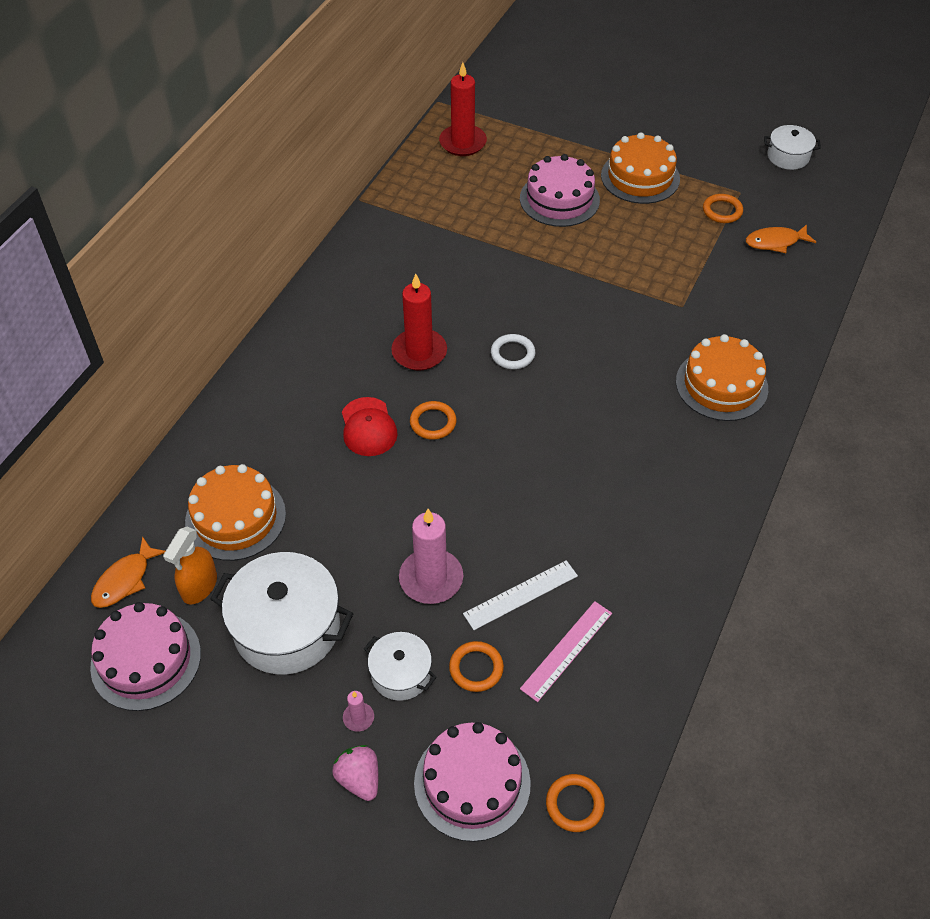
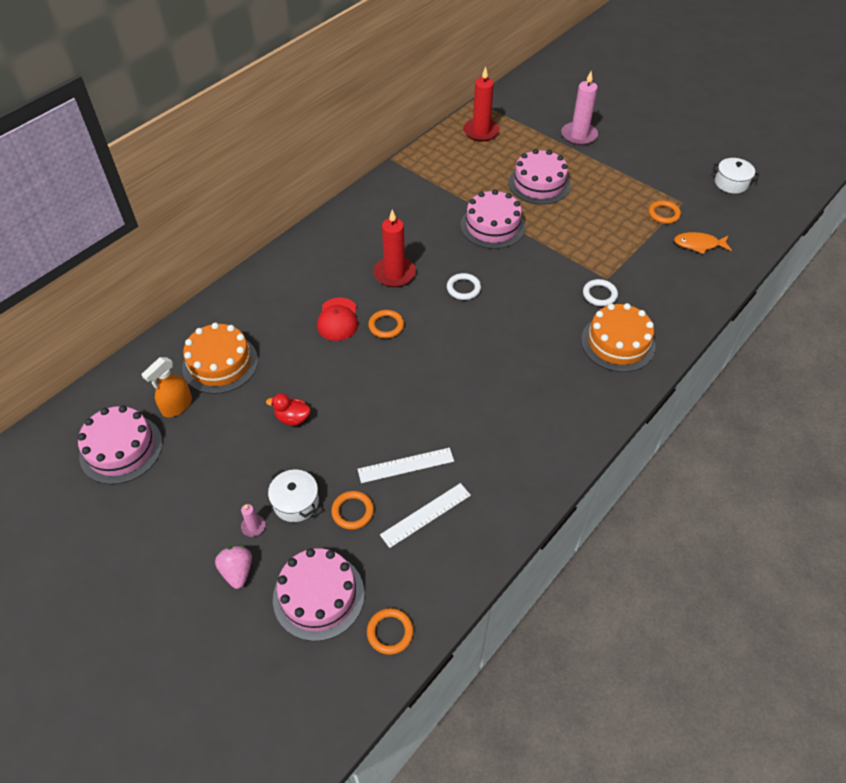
camera: 15 degrees right, 0 degrees up
(125, 580) = (128, 390): orange fish -> none
(287, 628) = (226, 449): white pot -> none
(357, 568) = (292, 418): none -> red duck
(431, 579) = (343, 438): pink candle -> pink candle (579, 135)
(520, 265) = (492, 226): none -> pink cake
(567, 650) = (426, 515): pink ruler -> white ruler
(640, 177) = (607, 178): orange cake -> none
(680, 328) = (599, 294): none -> white ring

